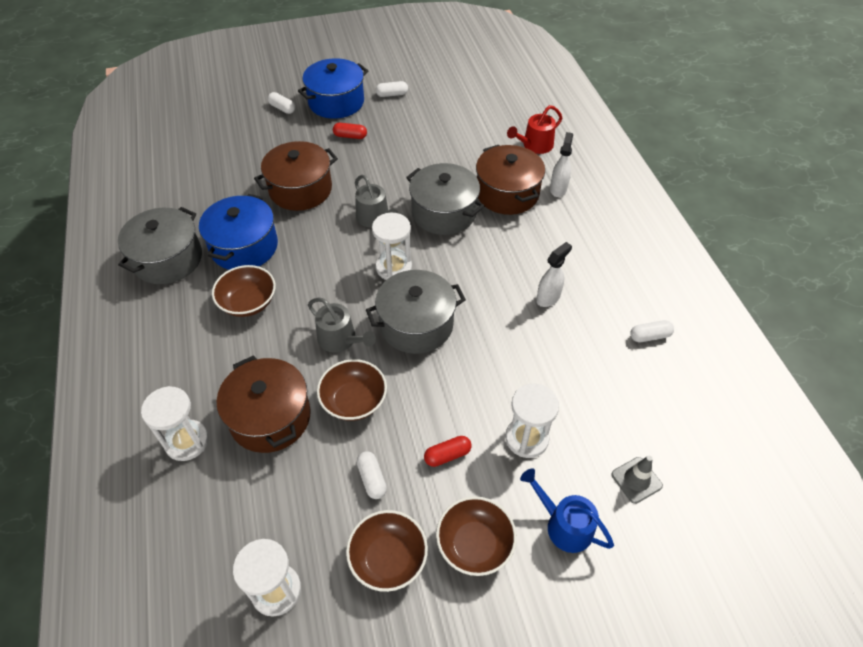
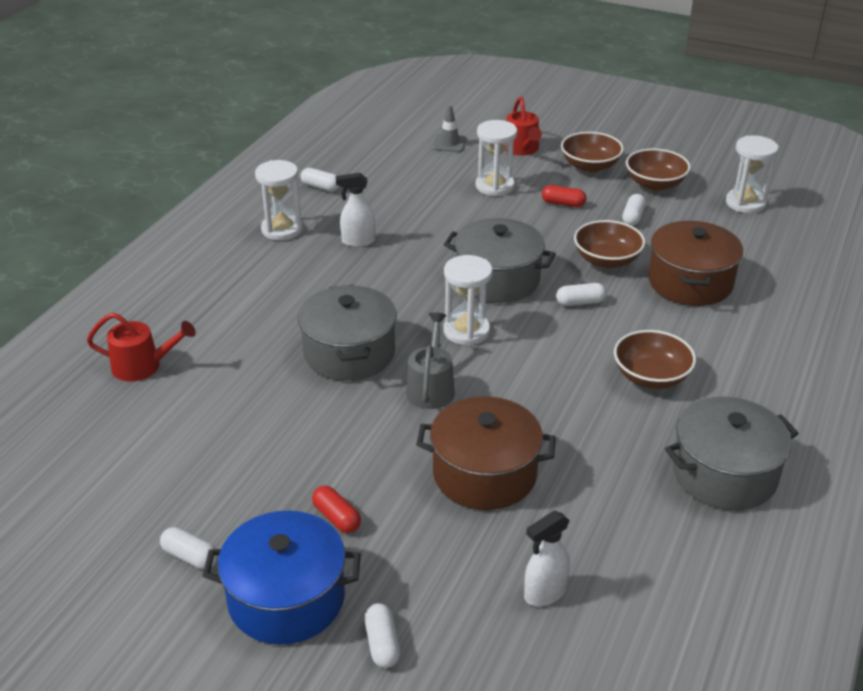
camera: 140 degrees left, 15 degrees down
(187, 441) = (777, 300): white hourglass -> white hourglass (282, 229)
(244, 246) = (615, 438): blue pot -> none
(340, 339) = (580, 302): grey watering can -> white capsule
(507, 193) = (257, 335): brown pot -> none
(558, 189) = (201, 311): white spray bottle -> white spray bottle (544, 593)
(564, 525) = (522, 149): blue watering can -> red watering can

